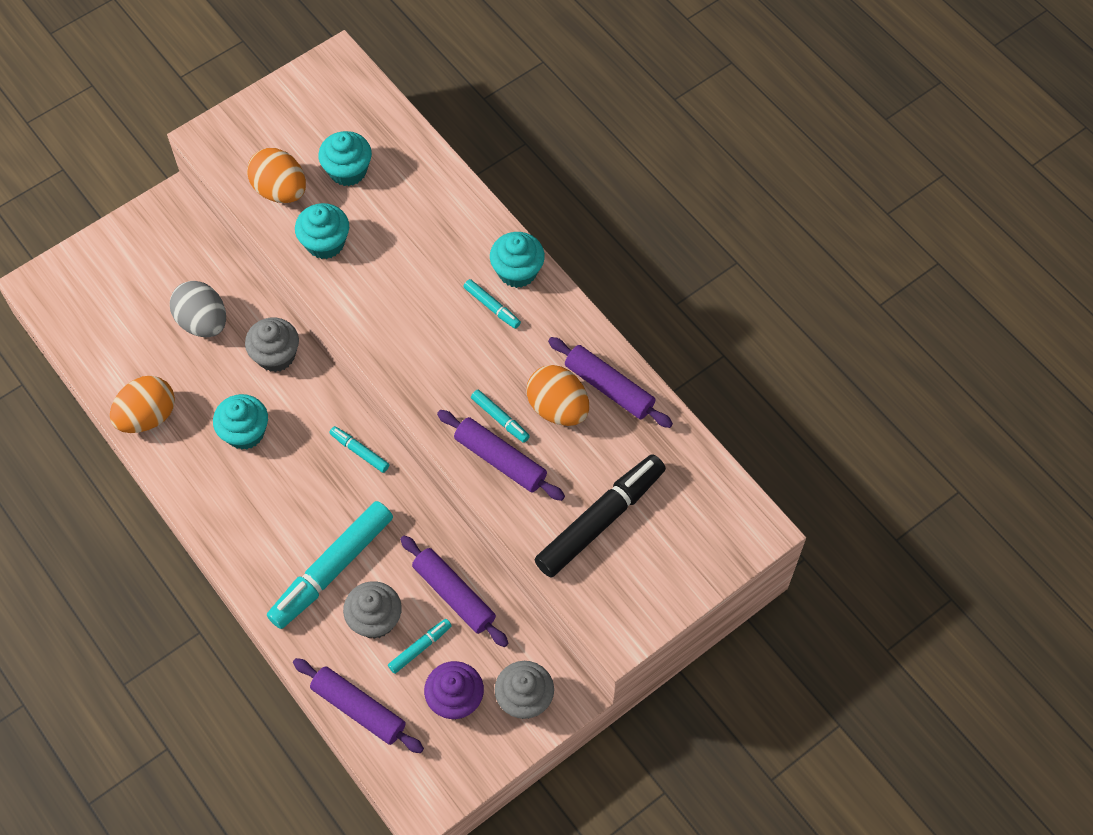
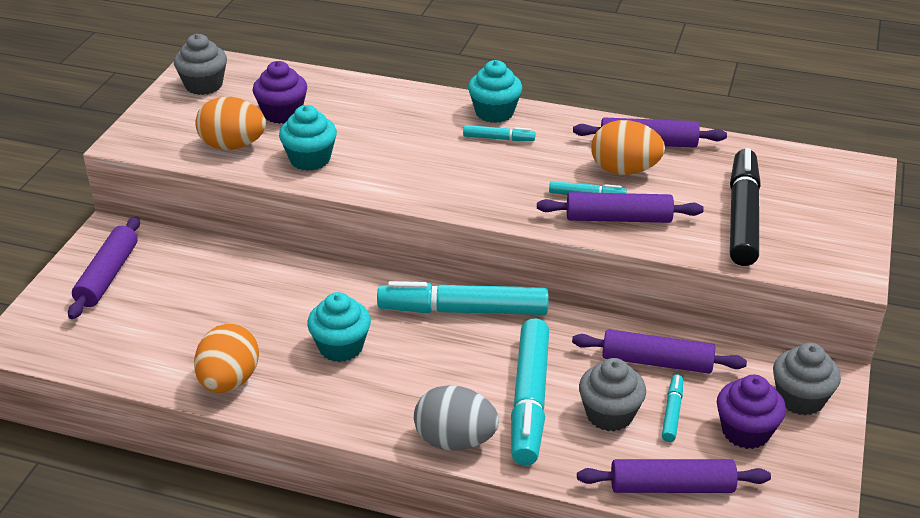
camera: 35 degrees left, 25 degrees down
(140, 254) = (108, 276): none -> purple rolling pin
(203, 322) = (220, 293): grey egg -> grey egg (455, 440)
(276, 355) = (315, 284): grey cupcake -> grey cupcake (204, 85)
(348, 171) = (282, 113): turquoise cupcake -> purple cupcake
(359, 451) = (463, 310): turquoise marker -> turquoise marker, size x2.17

